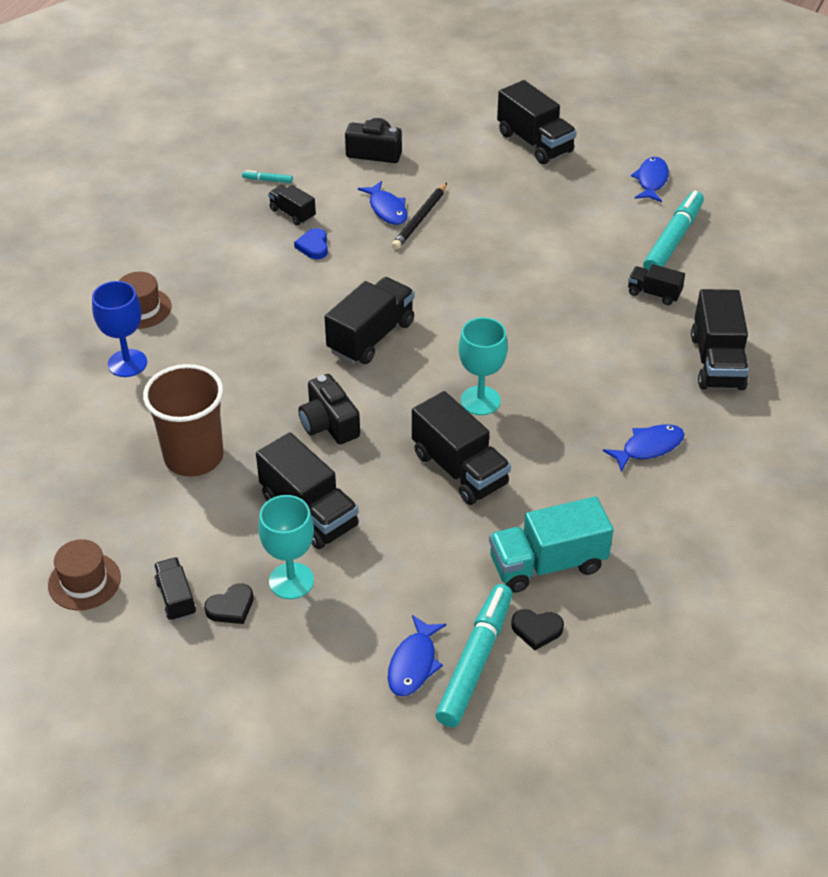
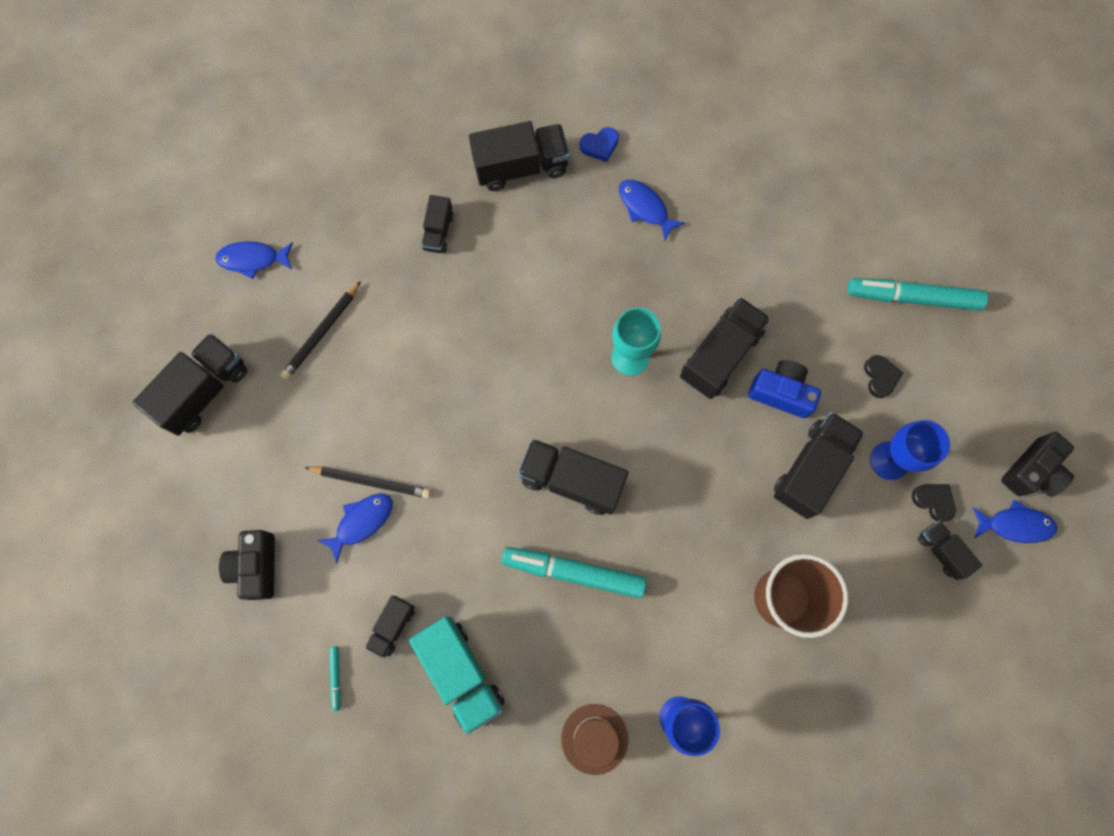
camera: 105 degrees left, 30 degrees up
(84, 581) = (955, 639): brown hat -> none
(176, 598) = (941, 551): black truck -> black truck turned 90 degrees clockwise
(291, 581) = (889, 460): turquoise goblet -> blue goblet
(313, 246) = (445, 584): blue heart -> blue heart (600, 145)
(329, 424) = (701, 485): black camera -> black camera (1032, 471)
(401, 509) = (781, 393): none -> blue camera
(413, 664) = (932, 342): blue fish -> blue fish (1015, 525)
(536, 630) = (867, 259): black heart -> black heart (880, 377)
(547, 564) = (800, 264): turquoise truck -> turquoise truck (461, 672)
(568, 210) = (322, 333): none -> black pencil
(673, 240) = (350, 225): turquoise marker -> turquoise marker (574, 572)

